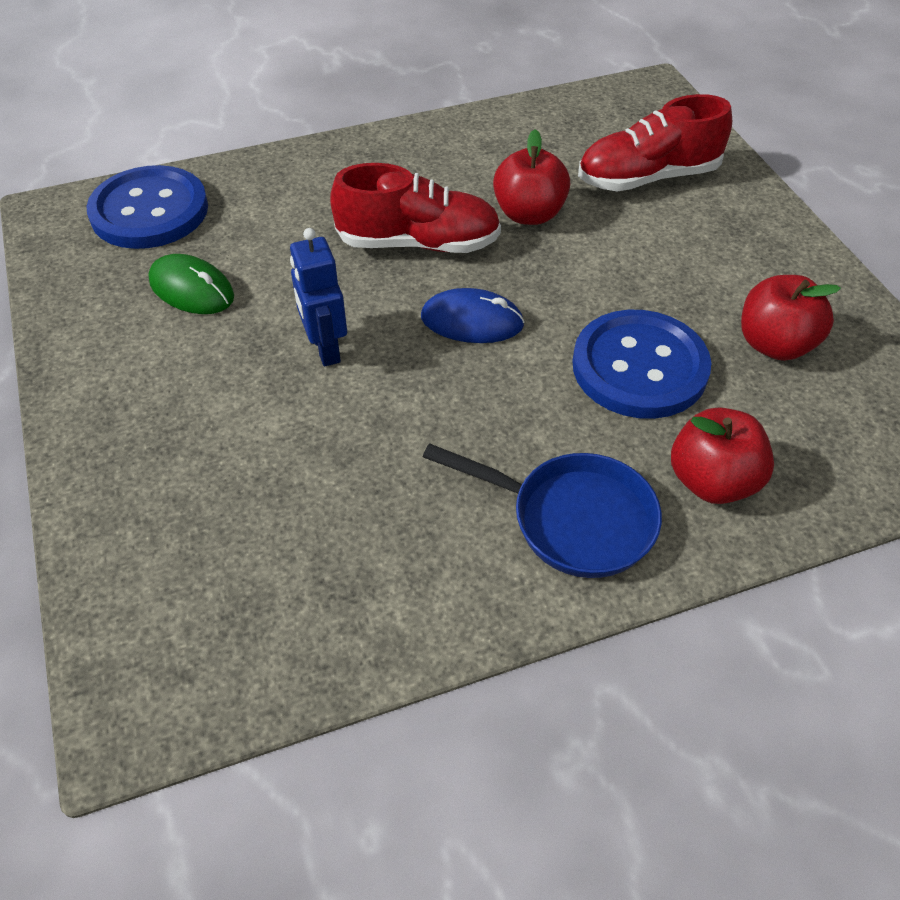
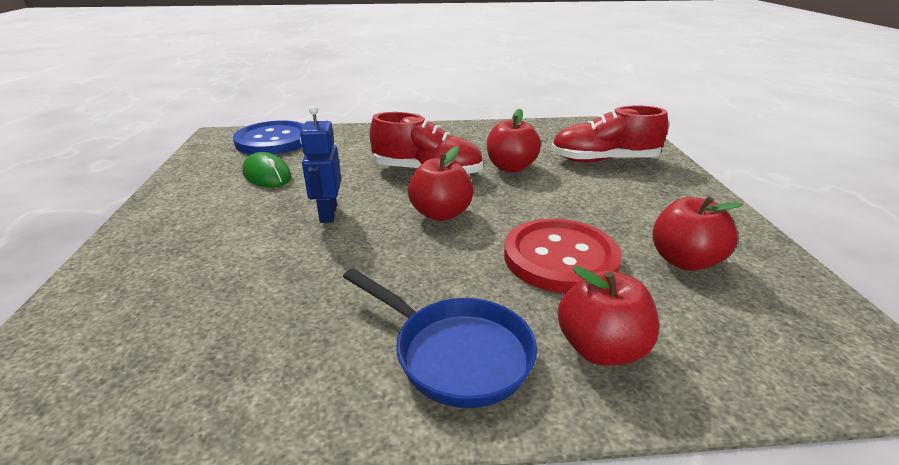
camera: 15 degrees right, 20 degrees down
(472, 321) = (441, 214): blue mouse -> red apple
(639, 367) = (560, 258): blue button -> red button

